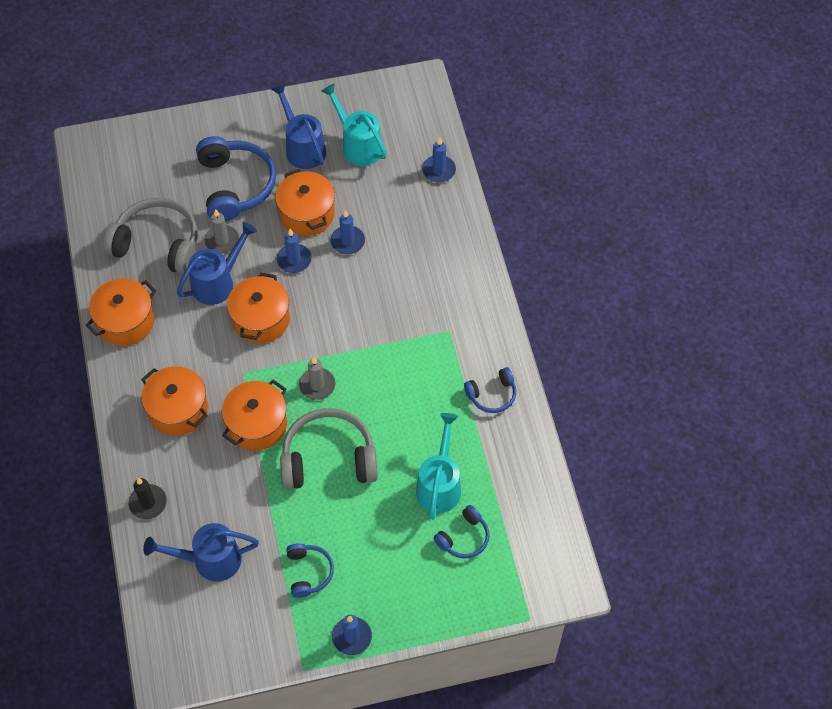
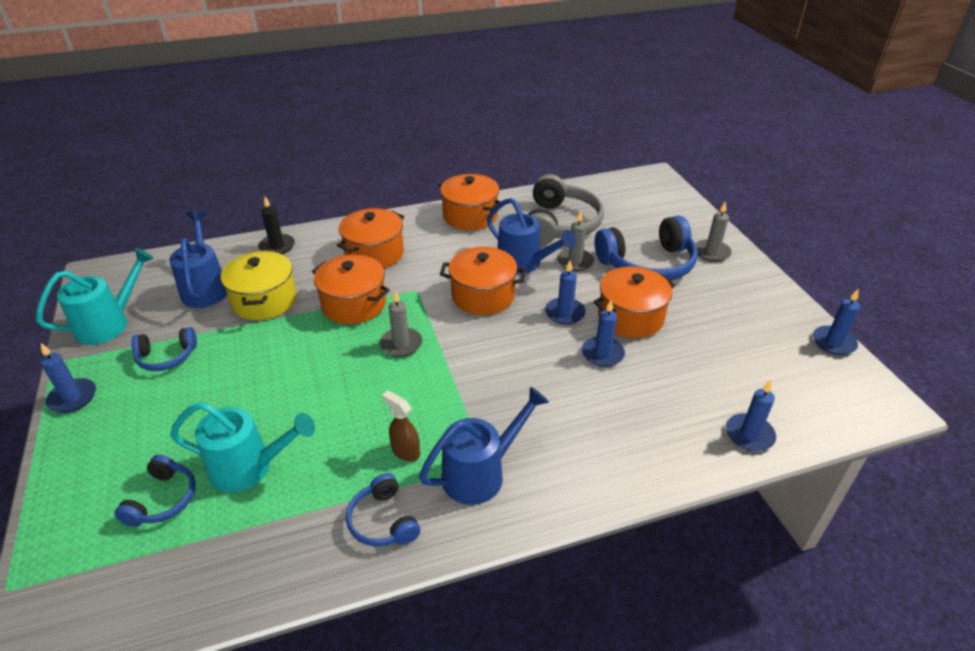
camera: 85 degrees right, 20 degrees down
(226, 133) = (712, 252): none -> grey candle
(239, 502) = (264, 300): none -> yellow pot
(302, 147) = (722, 306): blue watering can -> blue watering can (481, 473)
(328, 458) = (305, 361): grey headphones -> none
(355, 89) = (833, 342): none -> blue candle
(358, 145) = (750, 351): turquoise watering can -> turquoise watering can (110, 323)
(434, 382) = (405, 451): none -> brown spray bottle
(464, 538) = (163, 500): blue headphones -> blue headphones turned 120 degrees counterclockwise

